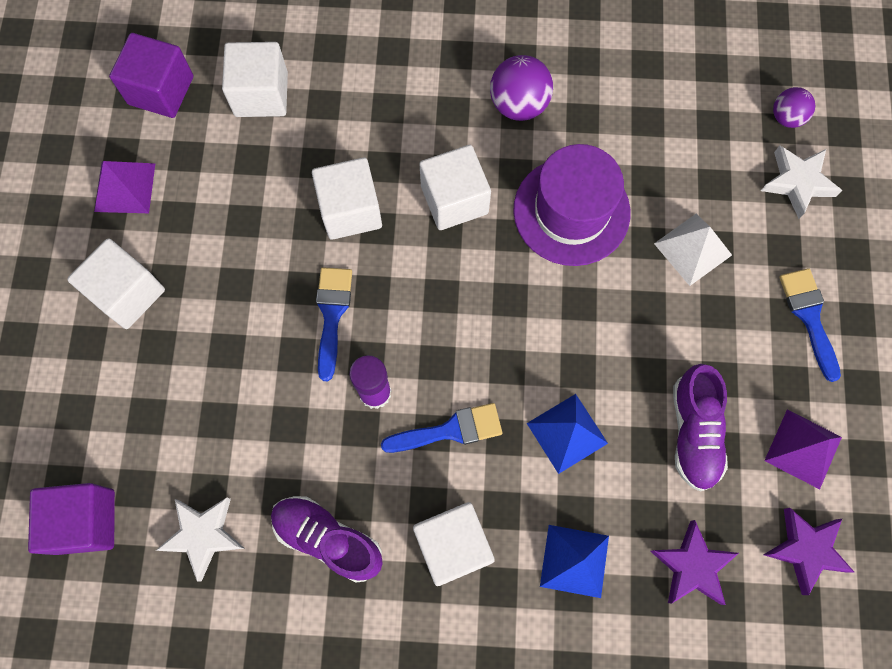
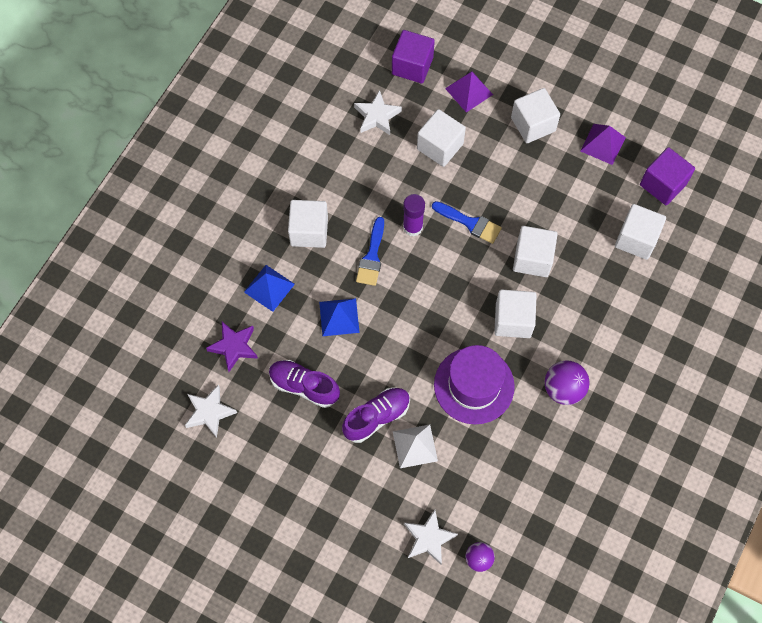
camera: 115 degrees right, 5 degrees down
(220, 412) = (440, 146): none -> white cube
(328, 539) = (344, 173): purple shoe -> purple shoe (376, 417)
(803, 449) = (263, 443): purple pyramid -> purple pyramid (469, 91)
(805, 549) = (209, 412): purple star -> white star
(809, 317) = (338, 493): blue brush -> none

